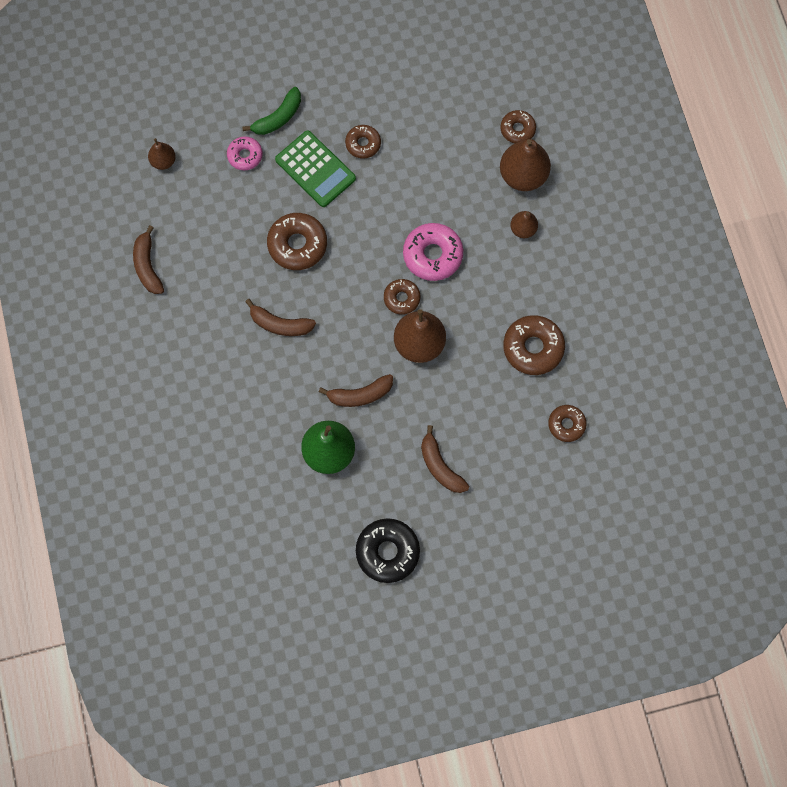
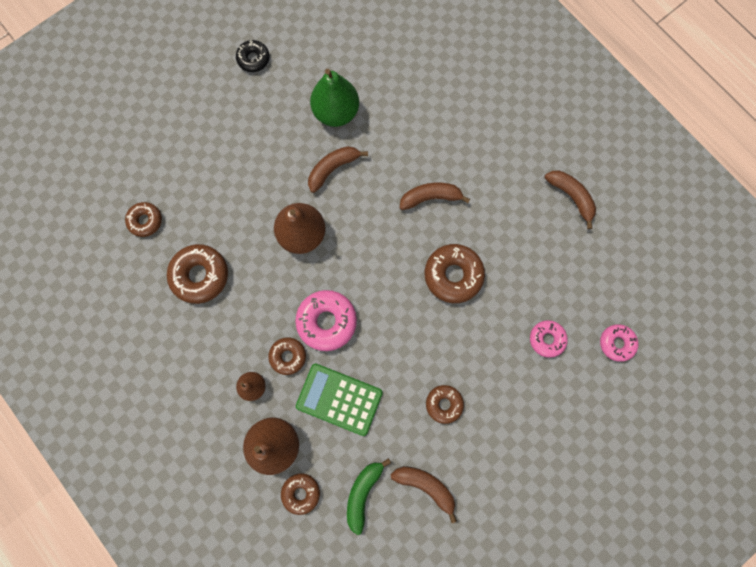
camera: 155 degrees right, 5 degrees up
(163, 161) = (616, 298): brown pear -> none
(187, 126) = (616, 343): none -> pink donut
(278, 117) = (538, 393): green banana -> green banana (363, 492)
(315, 169) = (475, 356): green calculator -> green calculator (339, 399)
(387, 552) = (253, 59): black donut -> black donut, size x0.61
(401, 298) = (336, 268): brown donut -> brown donut (288, 356)
(440, 466) = (240, 141): brown banana -> brown banana (426, 486)

